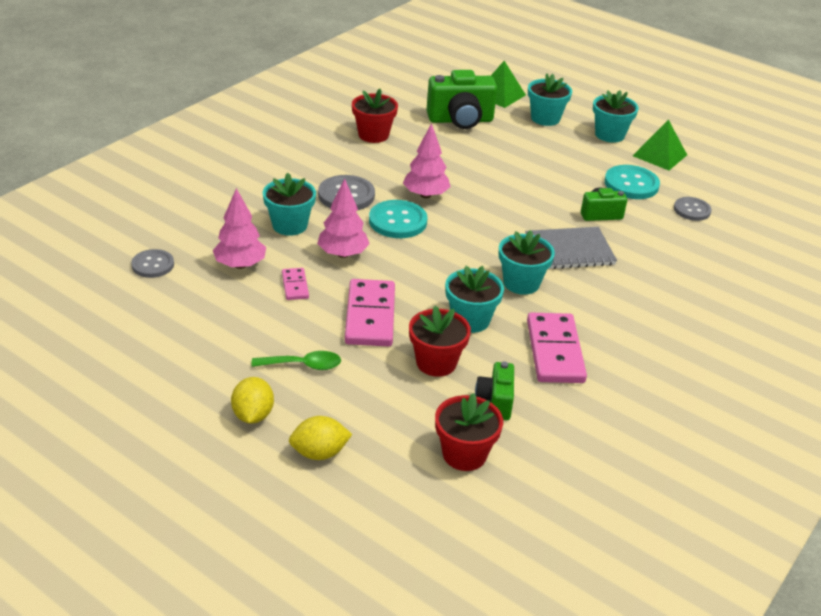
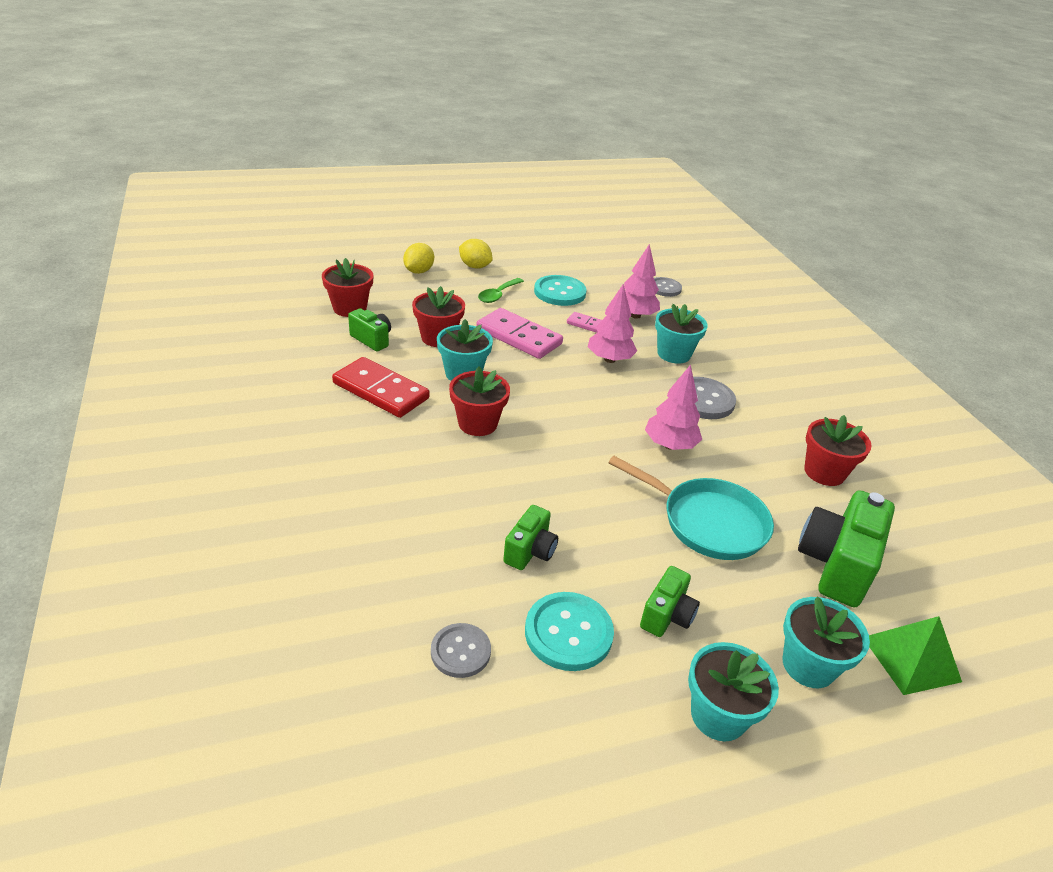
camera: 125 degrees right, 0 degrees up
(398, 221) = (636, 407): turquoise button -> turquoise button (559, 292)
(484, 164) = (707, 522): none -> turquoise pan
(521, 283) = (477, 423): turquoise flower pot -> red flower pot
(555, 351) = (380, 391): pink domino -> red domino
(569, 250) = (492, 482): grey notebook -> none
(575, 160) = (667, 616): none -> green camera
(659, 155) = (619, 737): green pyramid -> none

